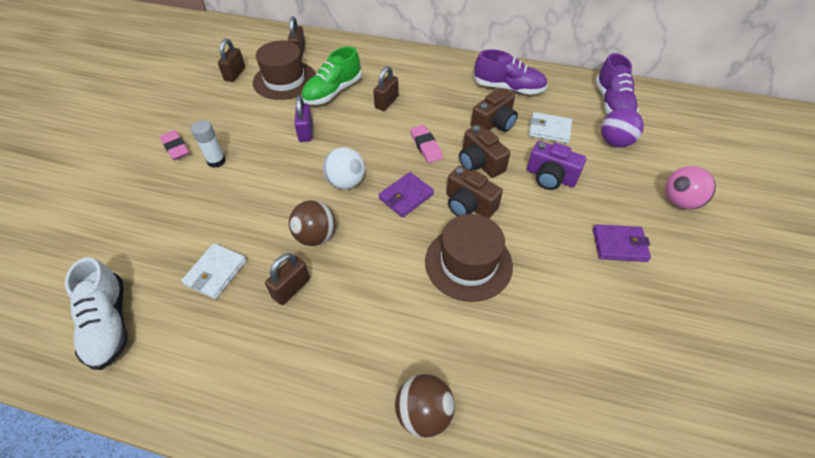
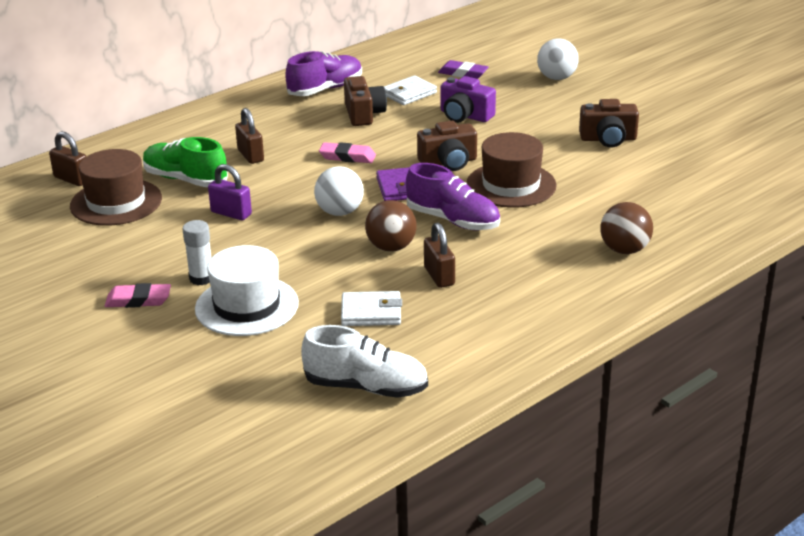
camera: 55 degrees left, 20 degrees down
(192, 200) = (247, 306): none -> white hat
(216, 272) = (371, 312): white wallet -> white wallet turned 60 degrees counterclockwise
(235, 74) = (49, 231): brown padlock -> none
(333, 92) = (185, 179): green shoe -> green shoe turned 135 degrees clockwise
(480, 163) = (405, 139): brown camera -> brown camera (608, 139)
(550, 177) = (465, 116): purple camera -> purple camera turned 60 degrees clockwise
(612, 103) = (416, 54): purple shoe -> purple shoe (453, 220)
(615, 142) = (463, 73): purple ball -> purple eraser
(619, 245) = (568, 118): purple wallet -> none
(679, 201) = (556, 78): pink ball -> white ball

